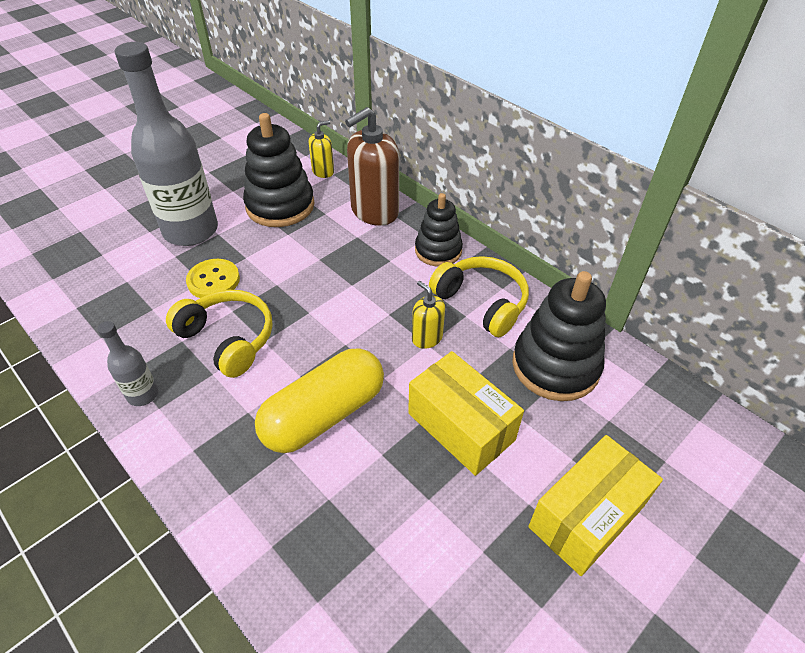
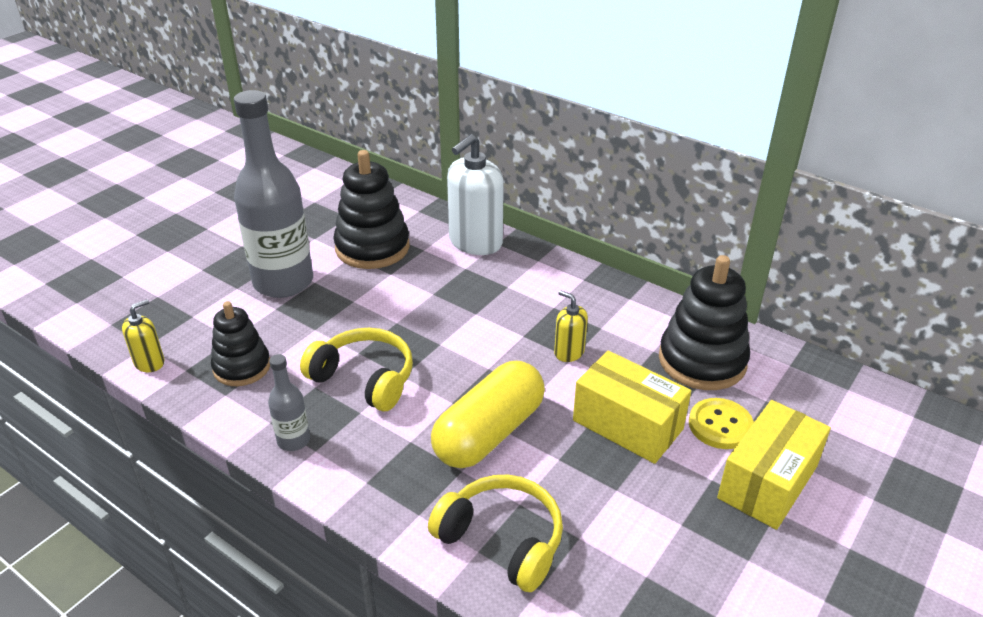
camera: 10 degrees left, 10 degrees down
(213, 280) = (327, 326): yellow button -> yellow button (720, 425)
(323, 171) = (406, 209): yellow soap dispenser -> yellow soap dispenser (149, 362)
(374, 211) = (475, 242): brown soap dispenser -> white soap dispenser
(438, 251) = (554, 272): black stacking toy -> black stacking toy (242, 367)
(481, 303) = (613, 314): yellow headphones -> yellow headphones (502, 540)

